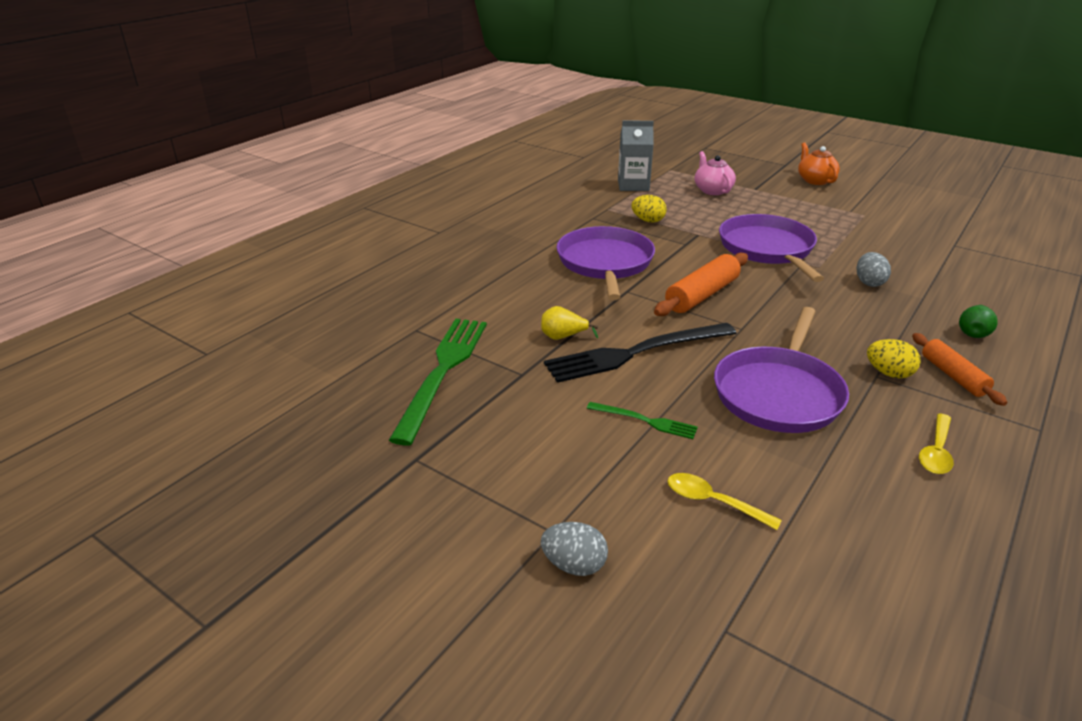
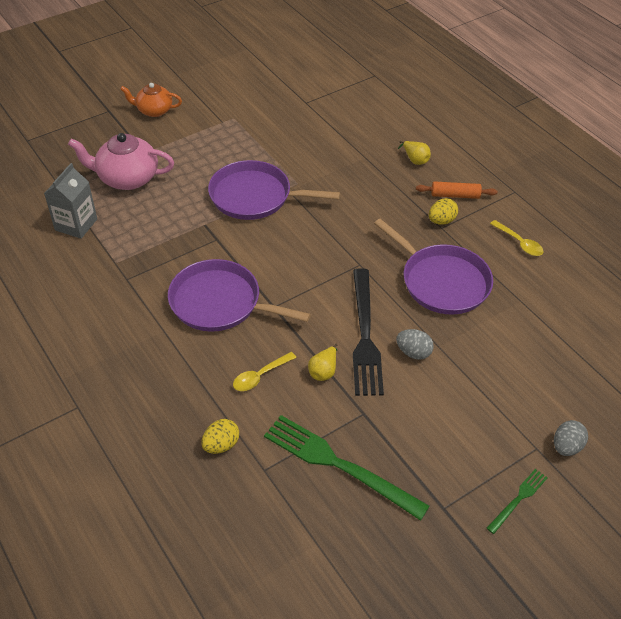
camera: 70 degrees left, 15 degrees up
(645, 421) = (446, 362): green fork -> green fork (518, 499)
(648, 220) = (158, 244): yellow egg -> yellow egg (221, 445)
(701, 295) = (303, 265): orange rolling pin -> none
(712, 190) = (127, 178): pink teapot -> pink teapot, size x1.57
(713, 502) = (532, 360): yellow spoon -> yellow spoon (260, 376)
(869, 282) = (333, 171): grey egg -> grey egg (413, 352)
(973, 332) = (415, 160): green pear -> yellow pear

